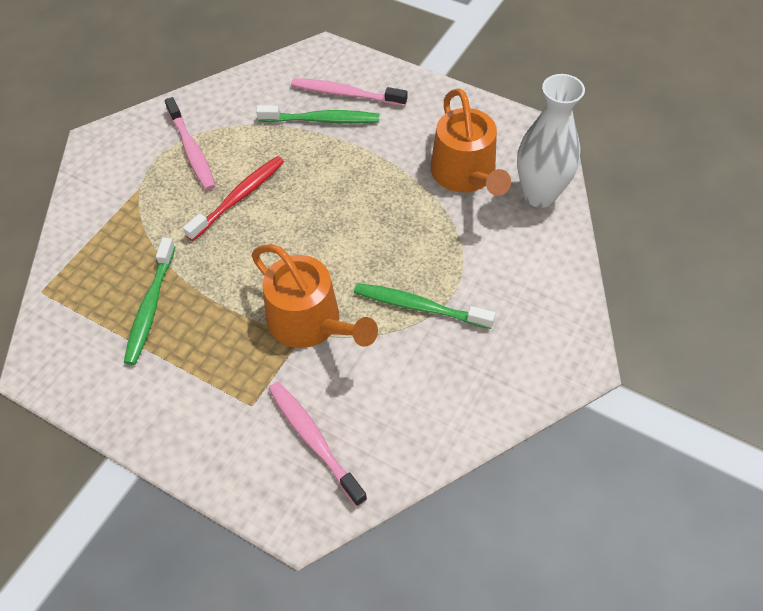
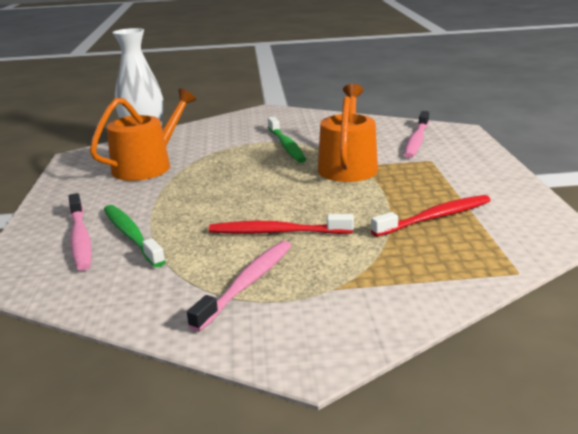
camera: 125 degrees left, 30 degrees down
(150, 307) = (435, 217): green toothbrush -> red toothbrush

